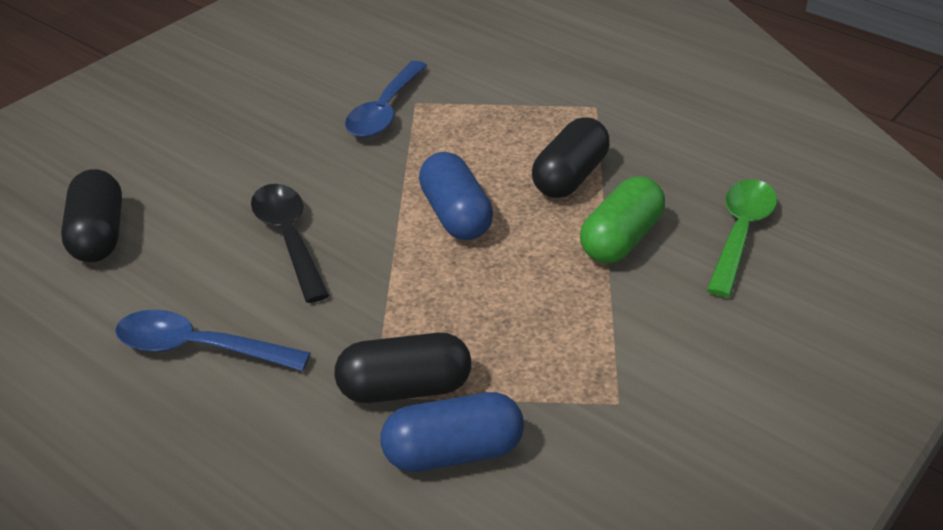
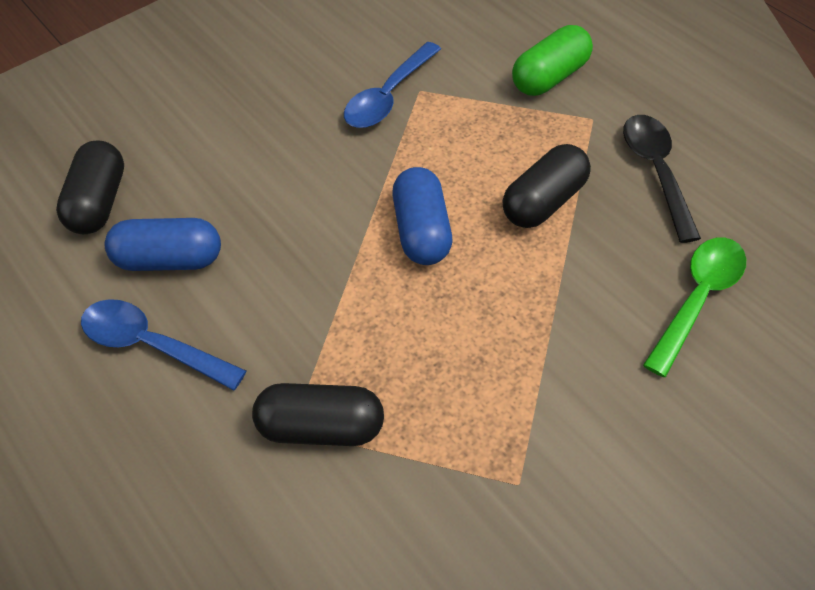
camera: 15 degrees right, 15 degrees up
(288, 238) = (262, 233): black spoon -> black spoon (656, 171)
(453, 452) = (346, 511): blue capsule -> blue capsule (170, 259)
(620, 239) = (574, 286): green capsule -> green capsule (550, 77)

